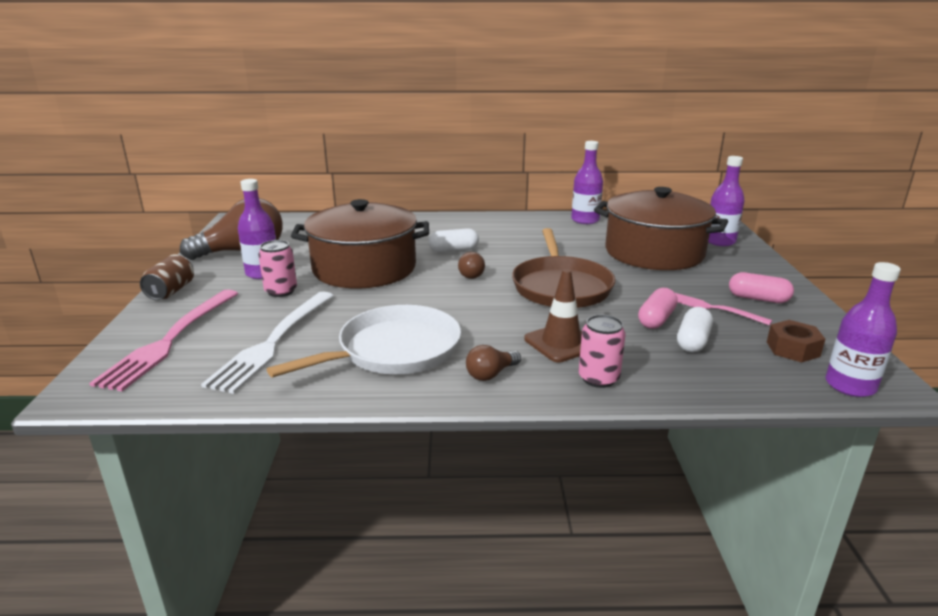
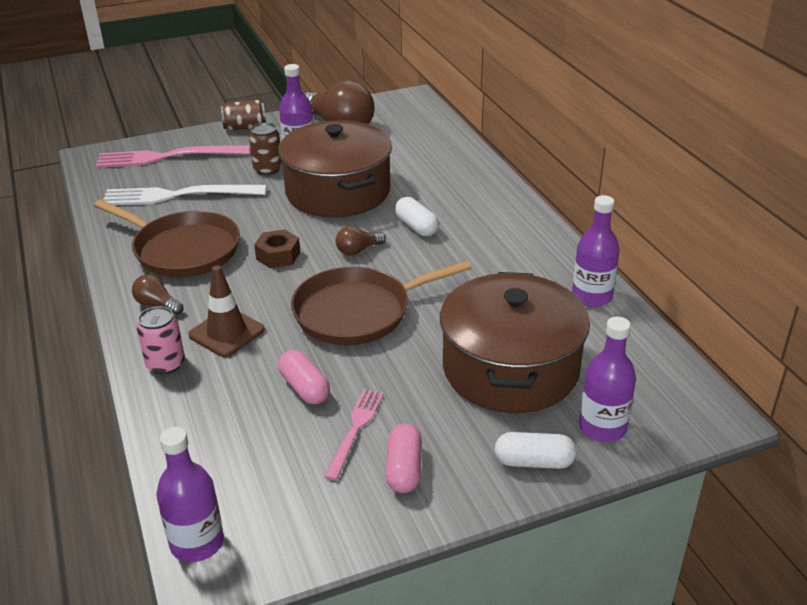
camera: 70 degrees right, 10 degrees up
(281, 291) = (268, 169): pink can -> brown can
(393, 350) = (182, 249): white pan -> brown pan
(656, 319) = (304, 388): pink capsule -> pink capsule turned 45 degrees clockwise
(692, 341) = (262, 418): white capsule -> white capsule (534, 462)
(793, 349) = (271, 498): brown nut -> brown nut (278, 256)

